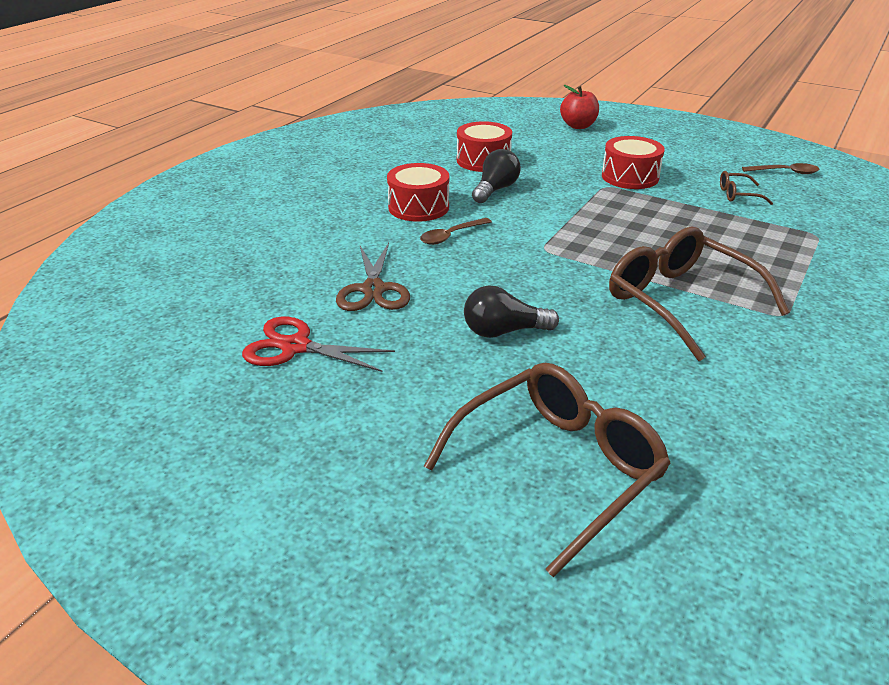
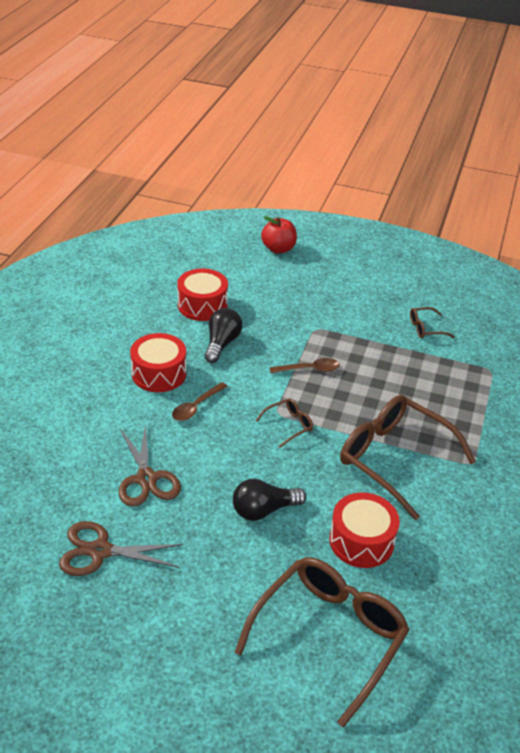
camera: 15 degrees left, 5 degrees up
(295, 347) = (100, 551): red scissors -> brown scissors
(554, 260) = (289, 425): none -> brown glasses
(630, 177) = (334, 314): red drum -> red drum (361, 541)
(785, 172) = (461, 296): brown spoon -> brown spoon (309, 369)

